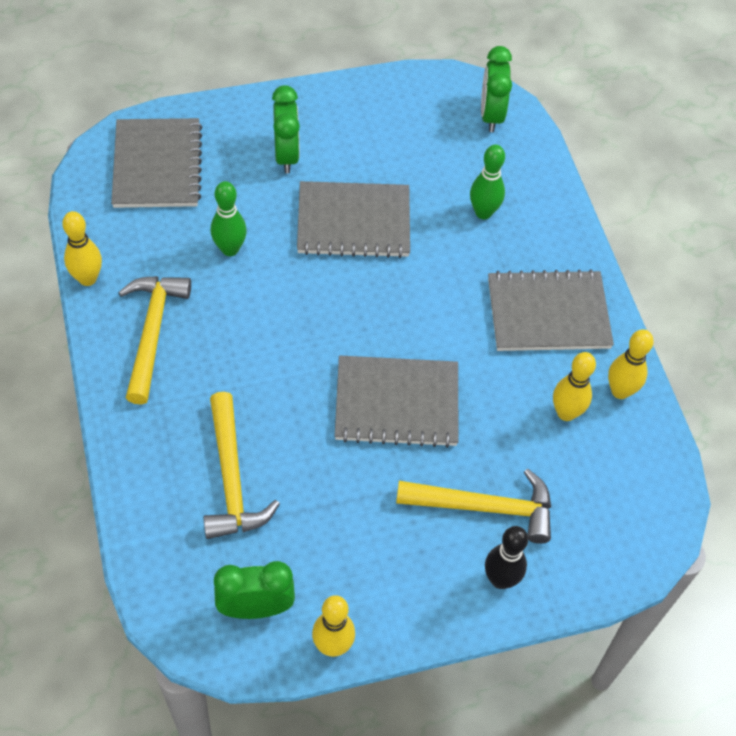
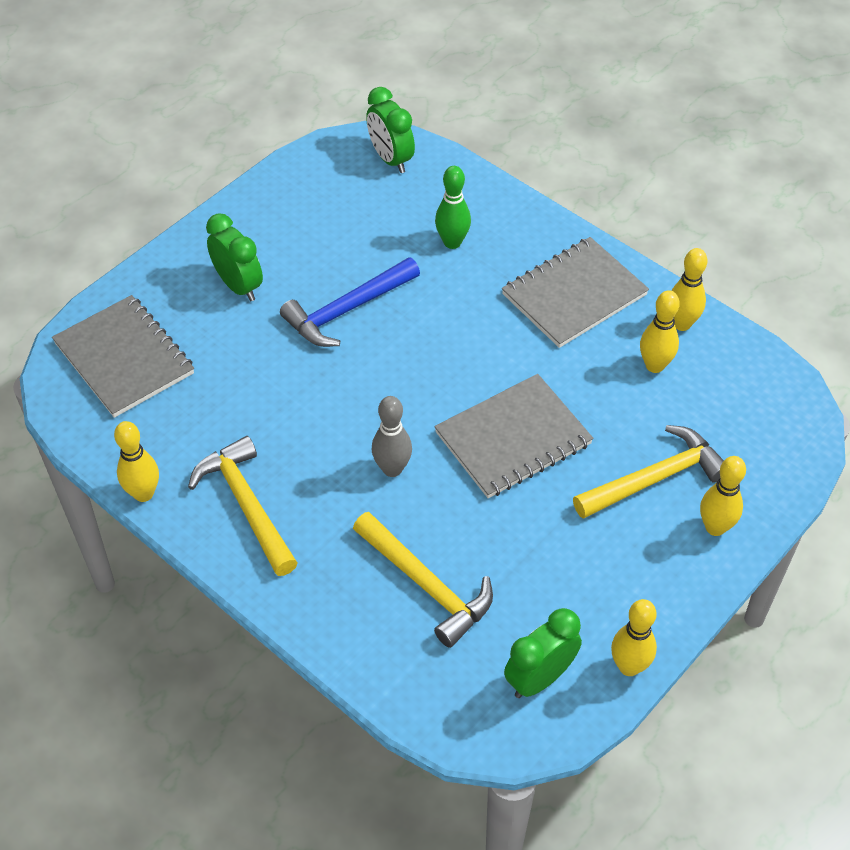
camera: 30 degrees left, 5 degrees down
(230, 249) = (256, 393): green bowling pin -> none
(282, 370) = (392, 469): none -> grey bowling pin
(353, 222) = (348, 310): grey notebook -> blue hammer
(500, 579) = (715, 527): black bowling pin -> yellow bowling pin

